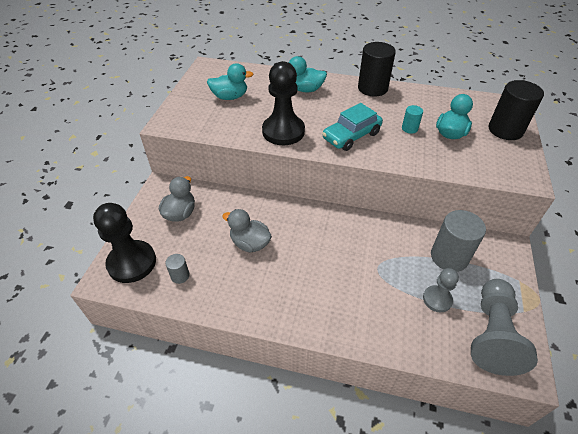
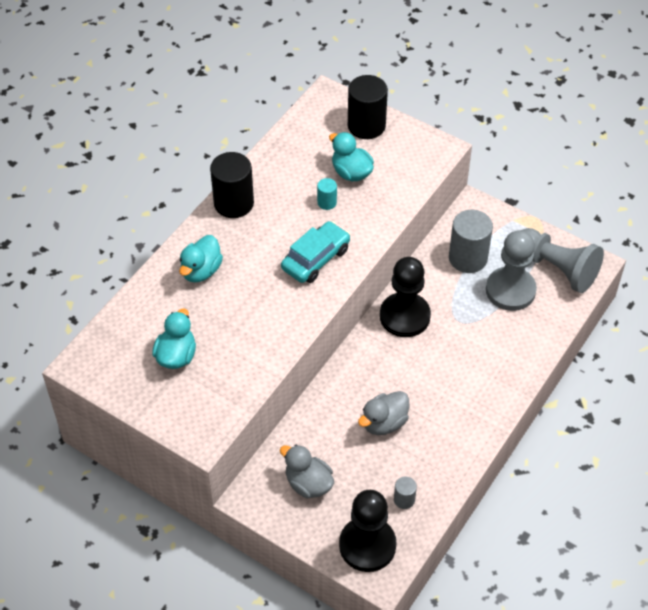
camera: 70 degrees left, 5 degrees up
(283, 131) = (277, 319): black pawn -> black pawn (405, 316)
(351, 136) = (315, 259): turquoise car -> turquoise car turned 120 degrees counterclockwise
(437, 299) = (510, 290): grey pawn -> grey pawn, size x1.78

